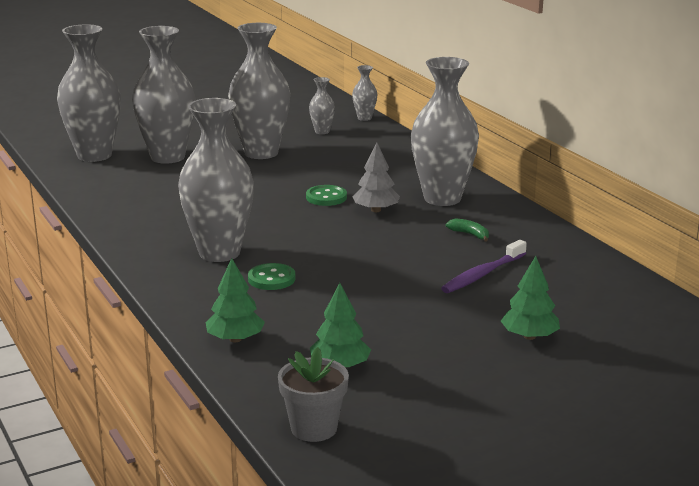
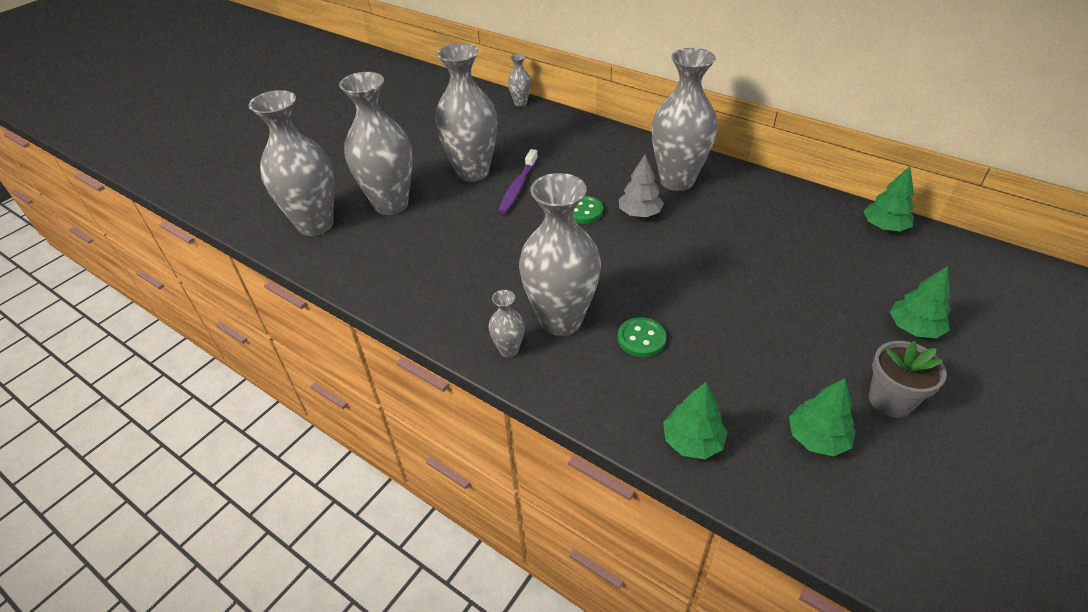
camera: 25 degrees left, 20 degrees up
(314, 428) = (886, 543): grey flower pot -> grey flower pot (890, 400)
(322, 131) = (500, 130): grey vase -> grey vase (509, 350)
(469, 234) = (741, 217): green banana -> none
(483, 274) = (801, 263): purple toothbrush -> purple toothbrush (518, 187)
(607, 273) = (884, 226): none -> green tree

